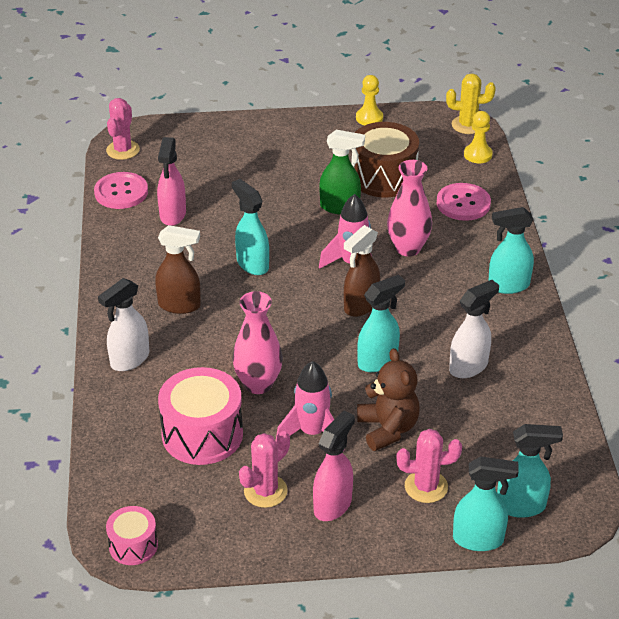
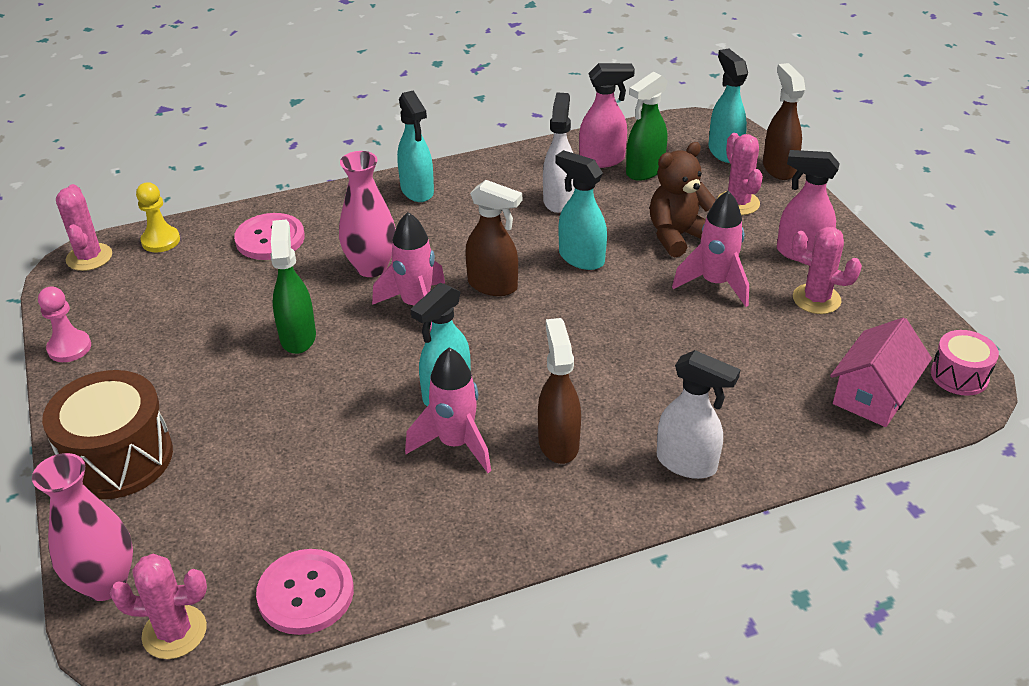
camera: 105 degrees left, 0 degrees up
(141, 482) = (873, 394): none -> pink house
(172, 215) = (355, 507): pink spray bottle -> pink spray bottle (602, 160)
(202, 261) = (455, 444): none -> pink rocket
(202, 434) = (770, 364): pink drum -> none
(258, 384) = (666, 338): pink vase -> pink vase (105, 583)
(369, 118) = (69, 348): yellow pawn -> pink pawn
(383, 177) = (221, 310): brown drum -> brown drum (118, 458)
(467, 125) = (89, 257): yellow cactus -> pink cactus
(469, 367) = (559, 200): white spray bottle -> white spray bottle turned 60 degrees clockwise
(479, 539) = (778, 168): turquoise spray bottle -> brown spray bottle
(501, 435) = (644, 171): none -> green spray bottle

